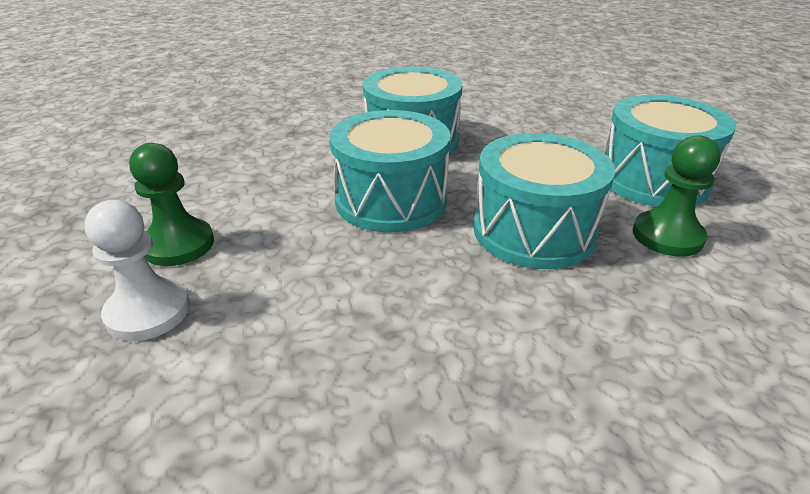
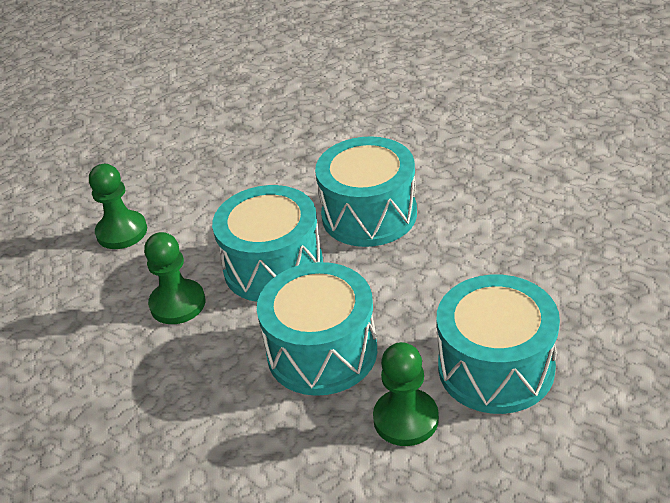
camera: 50 degrees right, 5 degrees up
(148, 312) = (63, 273): white pawn -> none
(343, 267) = (177, 304): none -> green pawn

